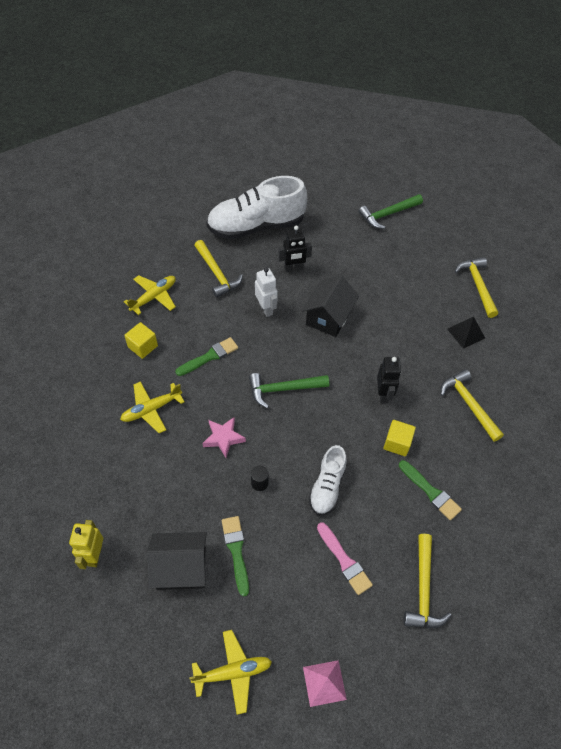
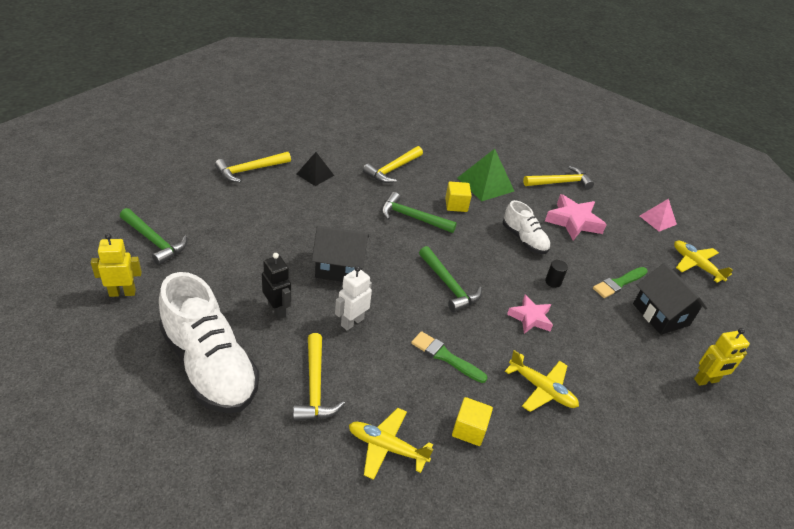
camera: 115 degrees left, 15 degrees down
(217, 273) = (315, 386): yellow hammer -> yellow hammer turned 135 degrees clockwise
(327, 487) = (524, 239): white shoe -> white shoe turned 60 degrees clockwise
(337, 194) = (122, 292): none -> yellow robot
(344, 561) = (573, 221): pink brush -> pink star
(383, 394) = (412, 217): black robot -> green hammer
(430, 492) = (485, 184): green brush -> green pyramid

